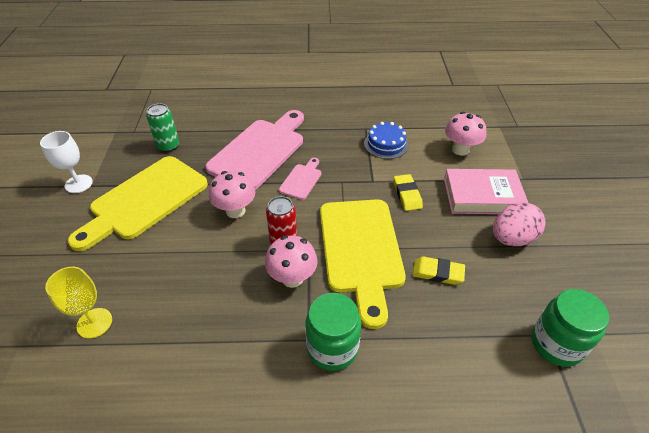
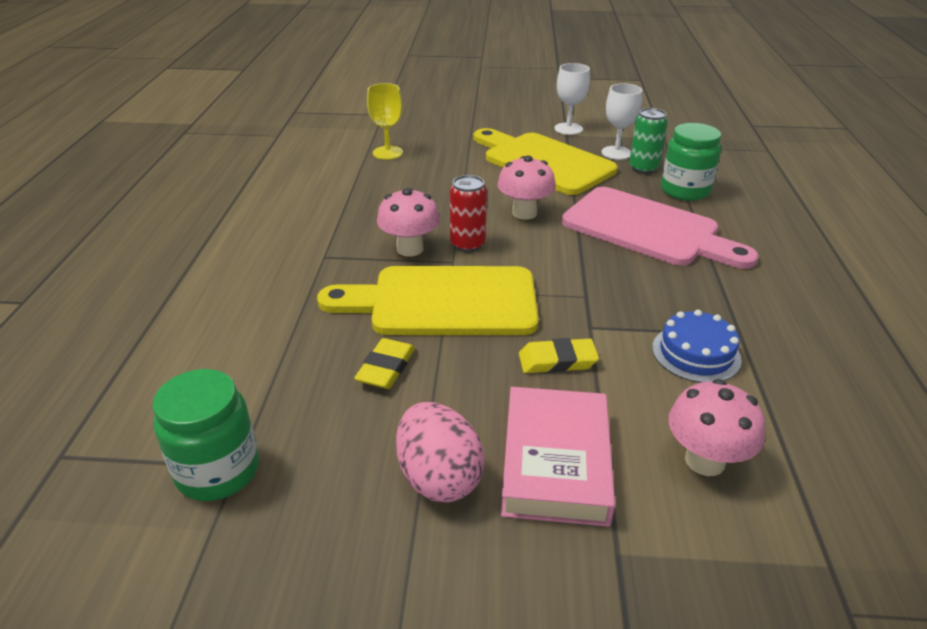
camera: 95 degrees right, 10 degrees down
(137, 158) = (616, 153): none -> white goblet
(301, 180) = (586, 261): pink cutting board -> none
(332, 348) = (307, 270): green jar -> green jar (685, 191)

